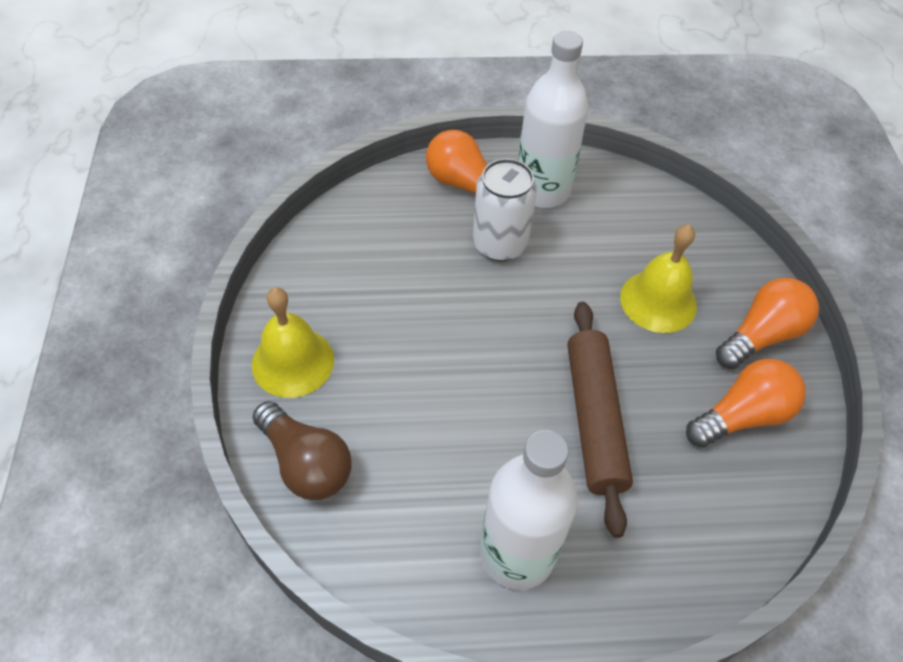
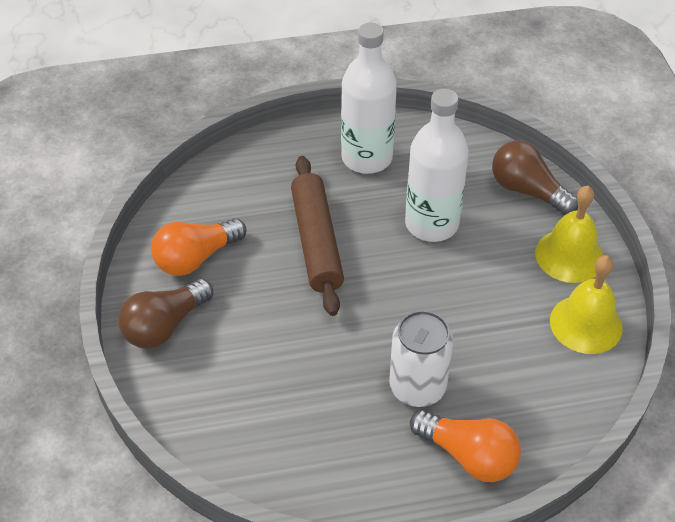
camera: 175 degrees right, 5 degrees down
(542, 190) = (381, 461): white bottle -> white bottle (431, 224)
(658, 301) = (258, 347): yellow bell -> yellow bell (586, 324)
(761, 335) = (165, 326): orange light bulb -> brown light bulb

